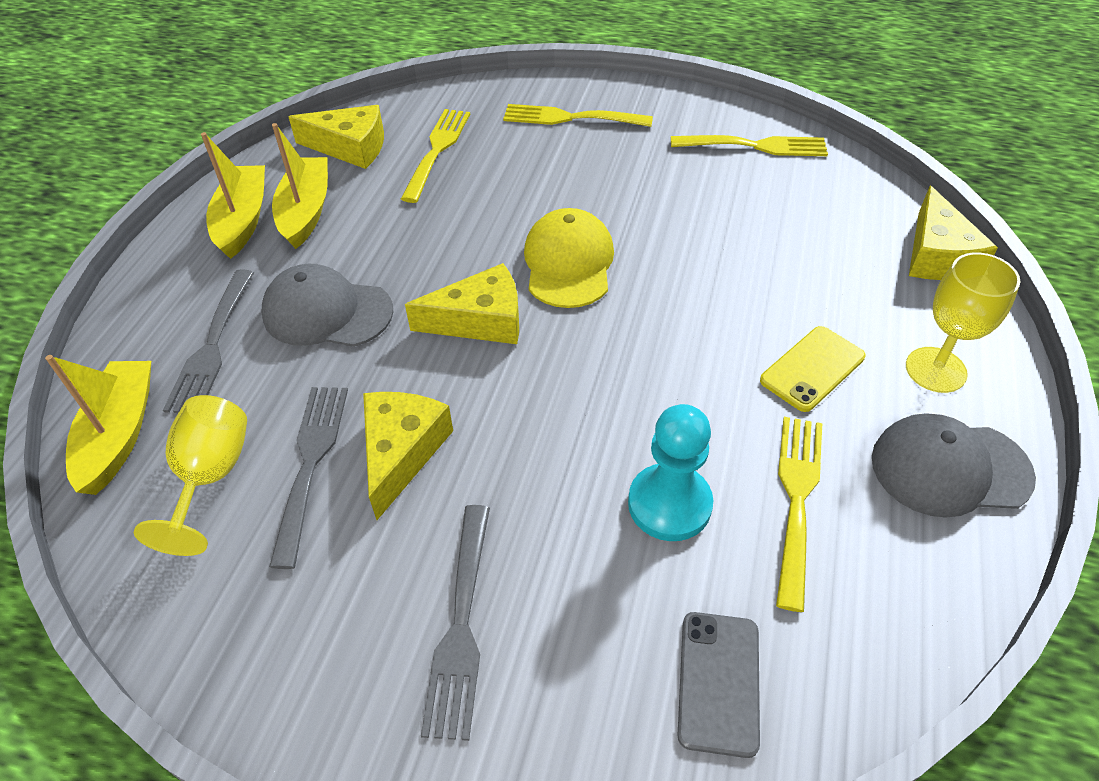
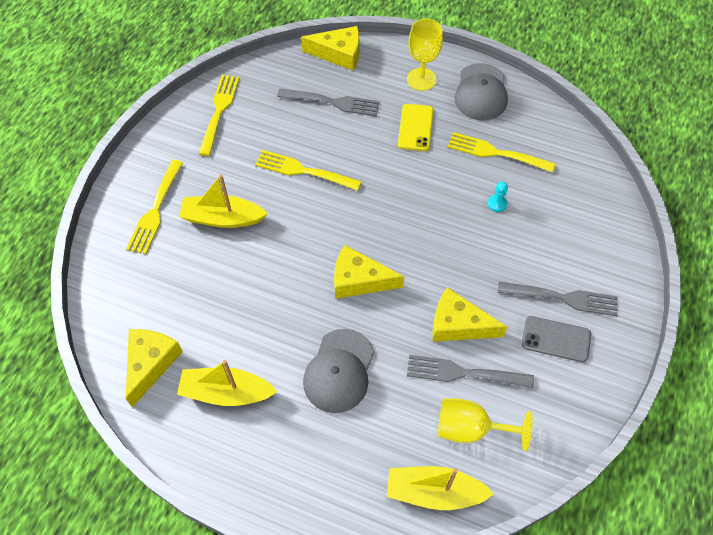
camera: 85 degrees left, 10 degrees up
(212, 346) = (361, 443): grey fork -> grey fork (333, 102)
(243, 220) = (227, 439): yellow boat -> yellow boat (222, 218)
(437, 151) = (172, 300): yellow fork -> yellow fork (303, 171)
(480, 320) = (359, 280): yellow cheese -> yellow cheese turned 75 degrees counterclockwise
(568, 263) = (315, 228): yellow cap -> none
(669, 504) = (497, 203): turquoise pawn -> turquoise pawn, size x0.47
(718, 682) = (587, 200): grey phone -> grey phone (556, 339)
(812, 369) = (415, 127): yellow phone -> yellow phone turned 45 degrees clockwise

